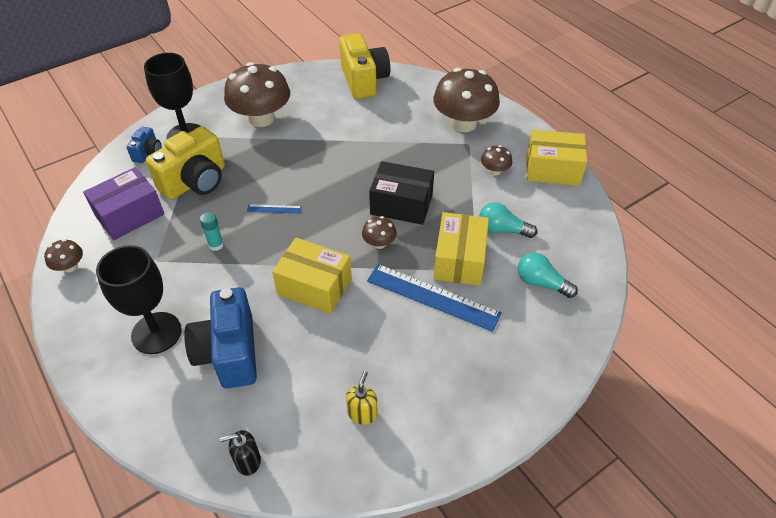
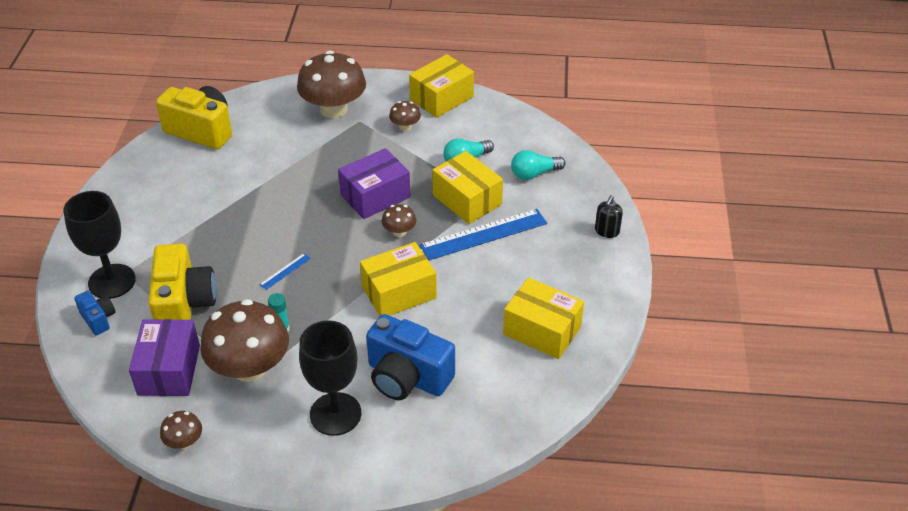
camera: 50 degrees left, 5 degrees down
(247, 461) = (517, 415): black soap dispenser -> black soap dispenser (607, 231)
(261, 118) = (159, 219): brown mushroom -> brown mushroom (250, 367)
(362, 413) = (542, 330): yellow soap dispenser -> yellow box
(401, 204) = (375, 196): black box -> purple box

